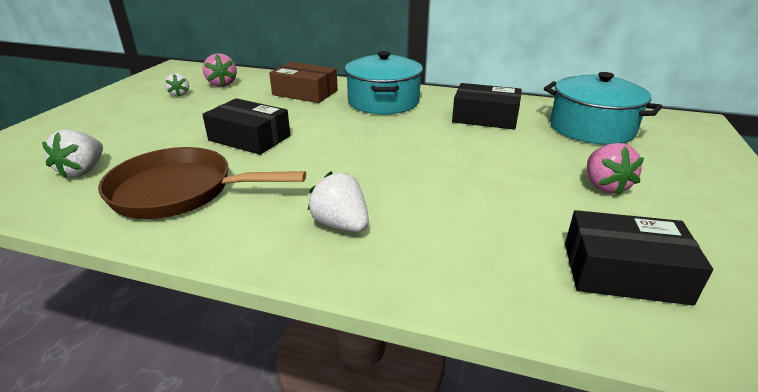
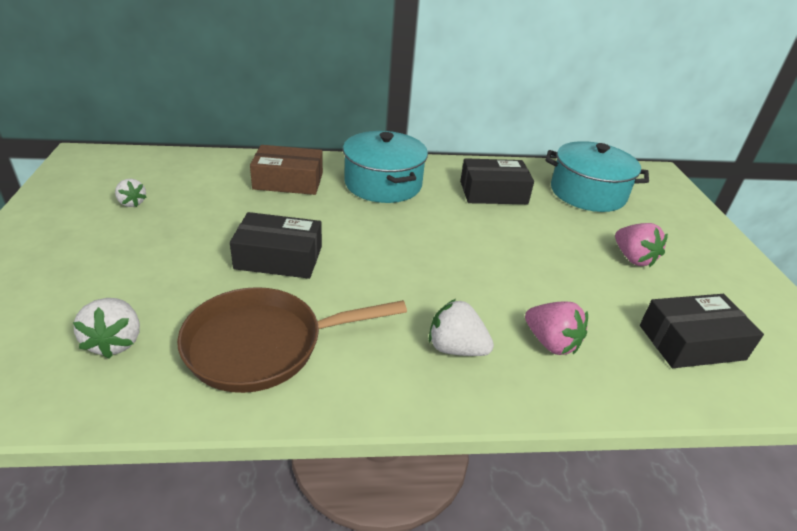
camera: 25 degrees left, 5 degrees up
(222, 84) = (174, 179): pink strawberry -> pink strawberry (551, 343)

